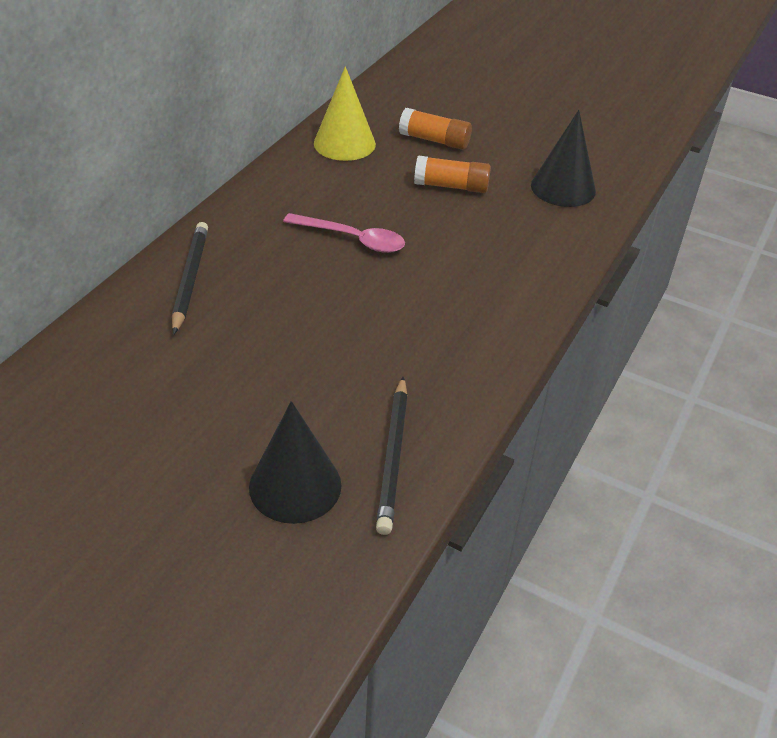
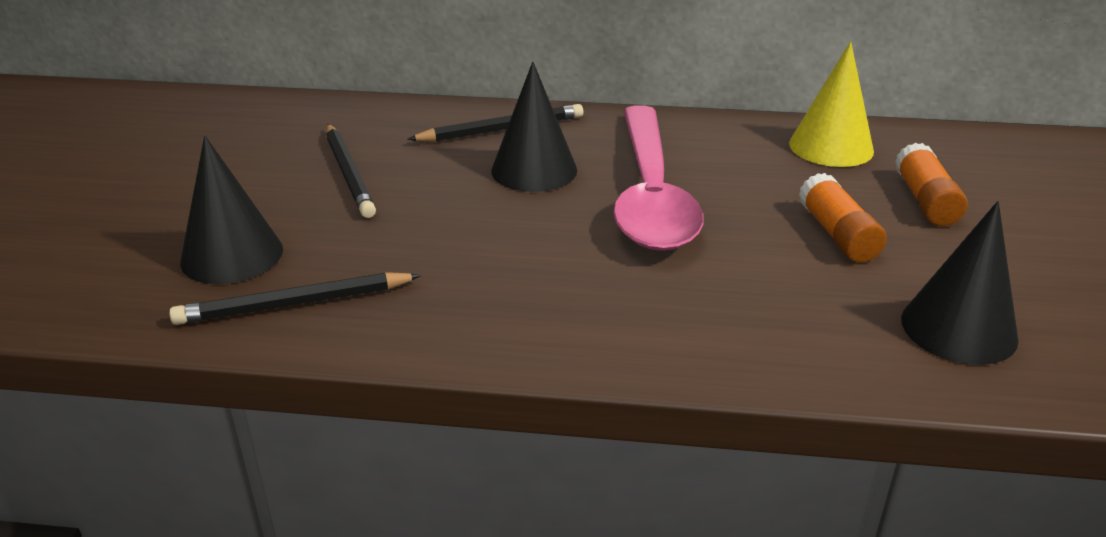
camera: 70 degrees right, 10 degrees down
(199, 387) = (349, 173): none -> black pencil
(275, 281) = (534, 170): none -> black cone
(352, 239) = (650, 194): pink spoon -> pink spoon, size x1.88

